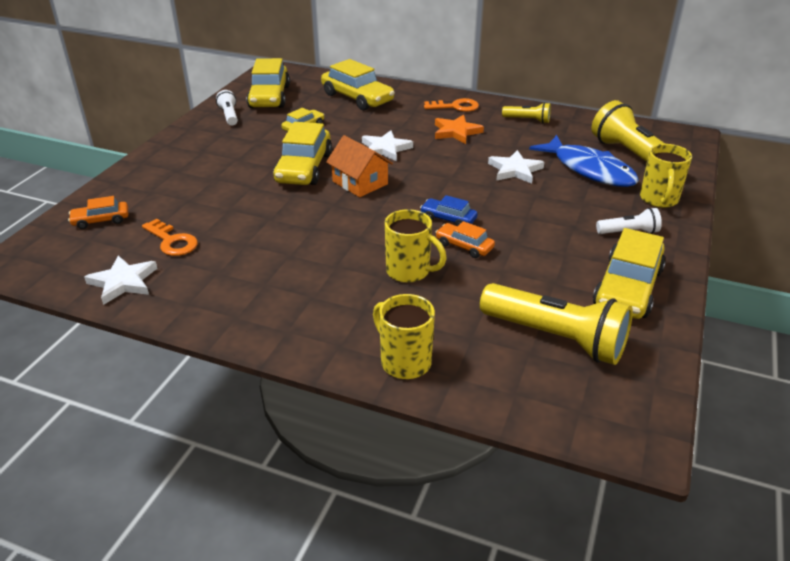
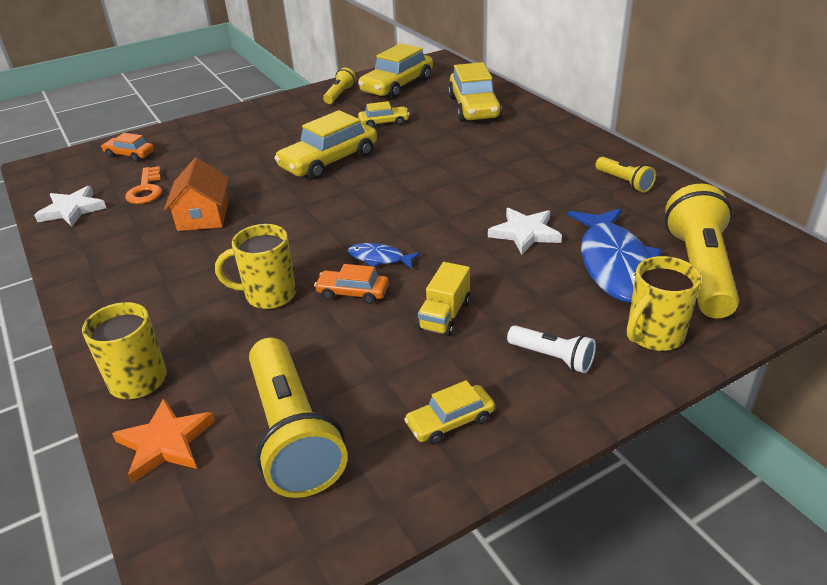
camera: 40 degrees right, 0 degrees up
(229, 116) = (340, 94): white flashlight -> yellow flashlight
(360, 183) = (354, 191): orange house -> orange house (203, 216)
(385, 149) = (425, 166): white star -> none
(409, 271) = (269, 295): yellow mug -> yellow mug turned 105 degrees clockwise
(448, 219) = (379, 258): blue car -> blue fish
(455, 107) = (561, 143): orange key -> none
(456, 132) = (522, 171): orange star -> orange star (165, 443)
(464, 246) = (353, 293): orange car -> orange car turned 60 degrees counterclockwise
(540, 235) = (445, 315): none -> yellow truck
(627, 288) = (450, 421): yellow car -> yellow car, size x0.52

